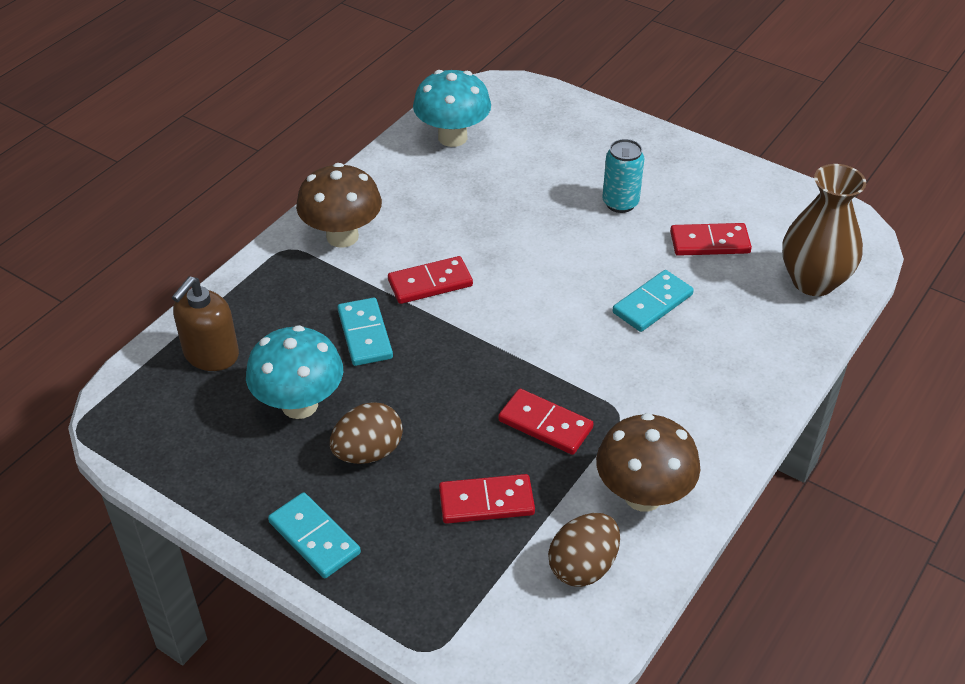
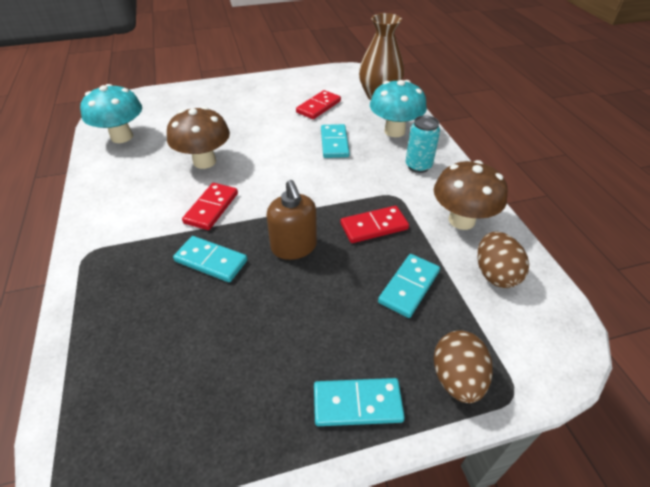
camera: 50 degrees left, 0 degrees up
(211, 354) = (114, 359): brown soap dispenser -> brown soap dispenser (294, 247)
(299, 405) = (227, 333): turquoise mushroom -> turquoise mushroom (394, 131)
(342, 236) = (118, 222): brown mushroom -> brown mushroom (204, 161)
(368, 452) = (310, 321): brown egg -> brown egg (457, 378)
(486, 502) = (409, 287): red domino -> turquoise domino
(620, 203) = (256, 115): turquoise can -> turquoise can (418, 166)

